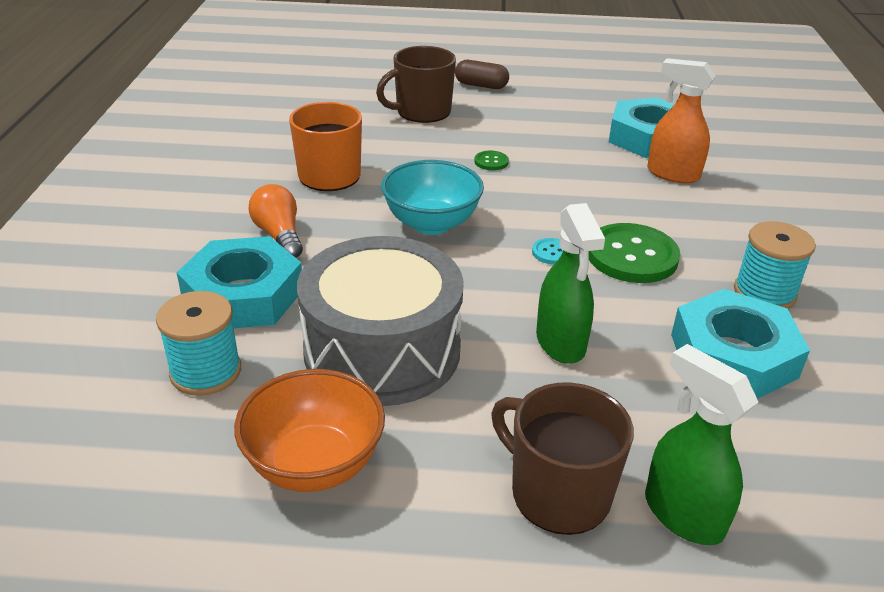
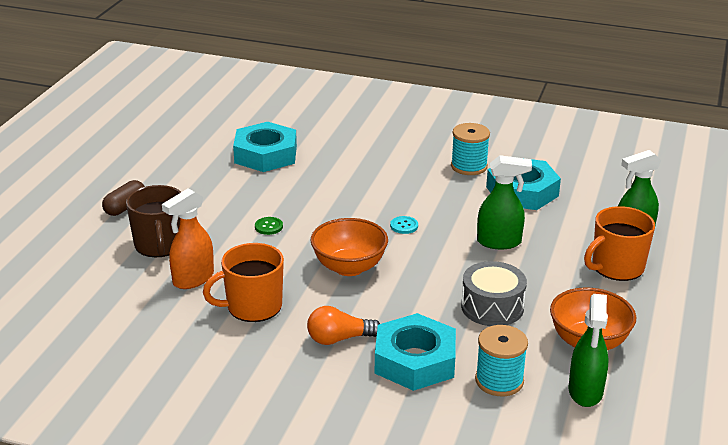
camera: 75 degrees left, 5 degrees down
(183, 466) = (585, 392): none -> green spray bottle
(382, 350) = (492, 307): grey drum -> grey drum, size x0.61
(431, 223) = (349, 267): turquoise bowl -> orange bowl
(558, 493) = (616, 267): brown mug -> orange mug
(632, 256) = (417, 198): green button -> none
(672, 174) = (323, 159): orange spray bottle -> orange spray bottle (193, 279)

